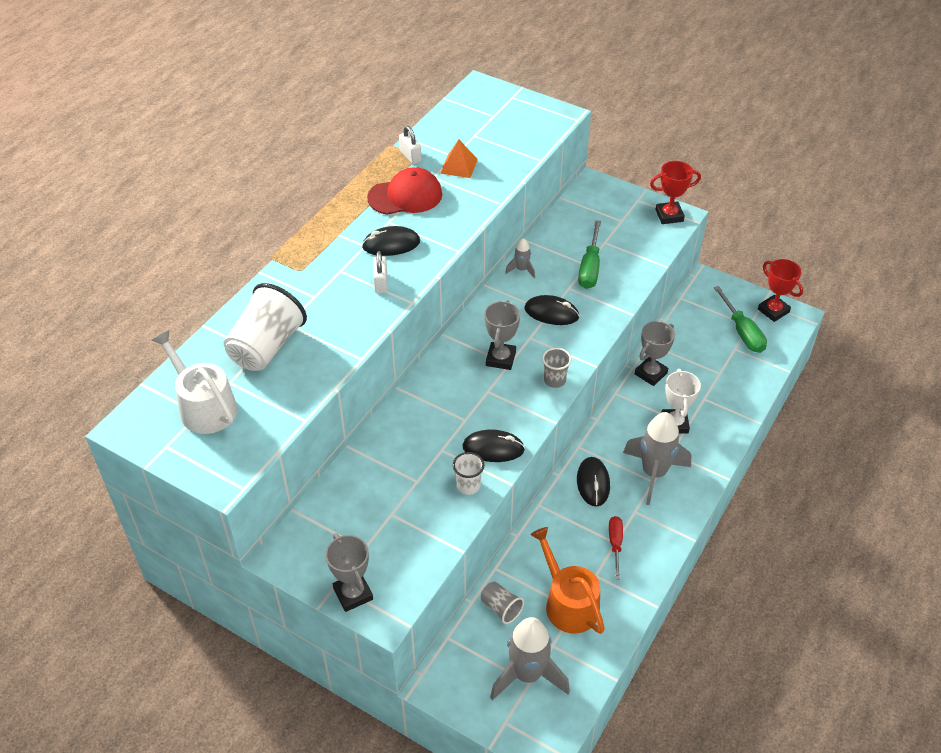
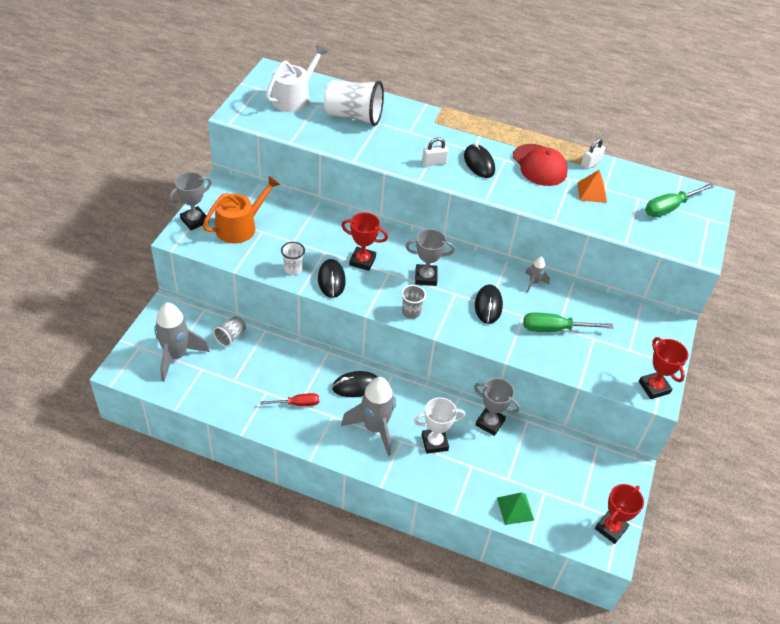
camera: 75 degrees right, 0 degrees up
(464, 414) = (362, 261): none -> red trophy
(568, 602) = (239, 376): orange watering can -> orange watering can (240, 226)
(742, 332) = (569, 499): green screwdriver -> green screwdriver (669, 208)
(754, 374) = (515, 508): none -> green pyramid

